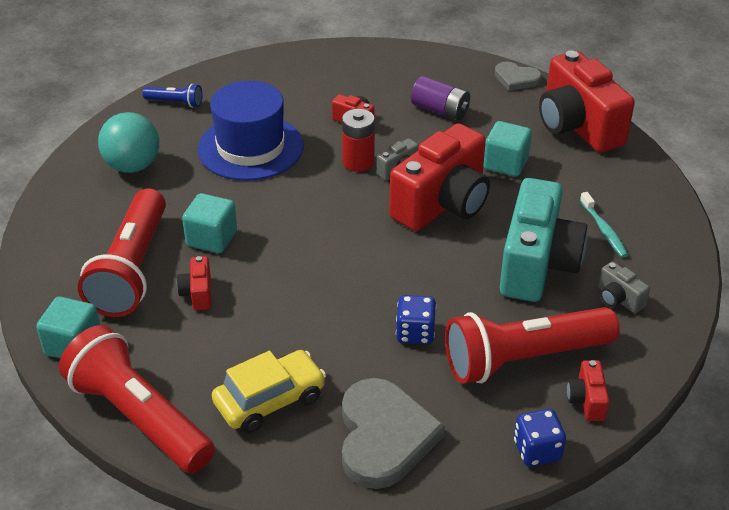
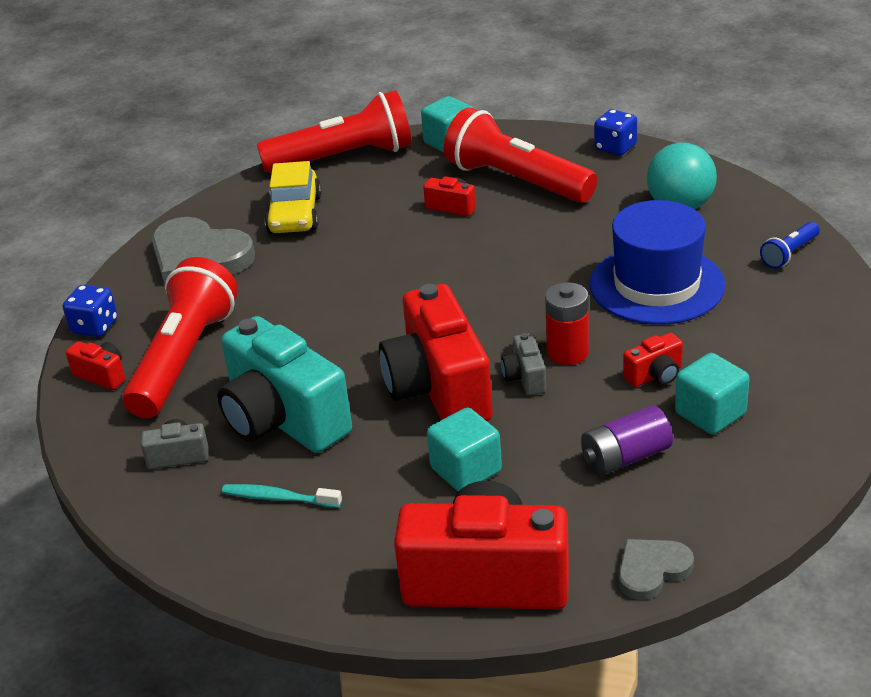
camera: 125 degrees right, 5 degrees down
(212, 238) = (521, 229): turquoise cube -> turquoise cube (710, 414)
(415, 333) = (282, 307): blue dice -> blue dice (615, 148)

